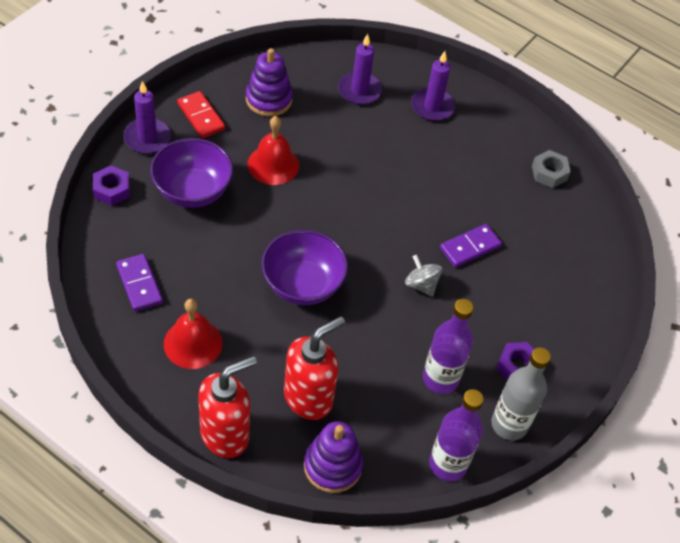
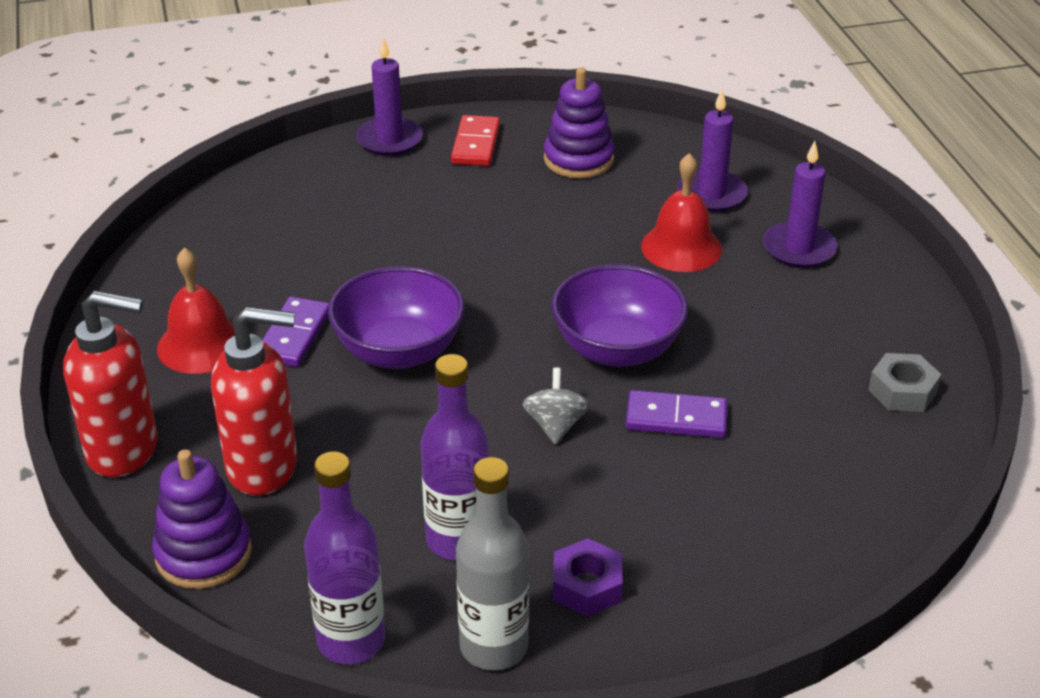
camera: 45 degrees right, 15 degrees down
(112, 190) = (293, 169): purple nut -> none
(139, 284) = (214, 263): purple domino -> purple domino (294, 335)
(192, 191) = (380, 206): purple bowl -> purple bowl (617, 349)
(273, 164) = (508, 221): red bell -> red bell (681, 247)

